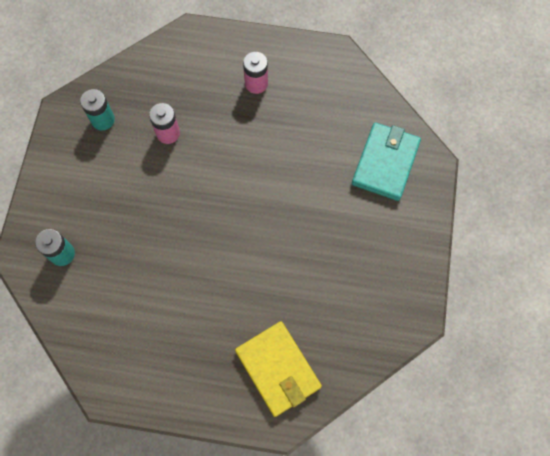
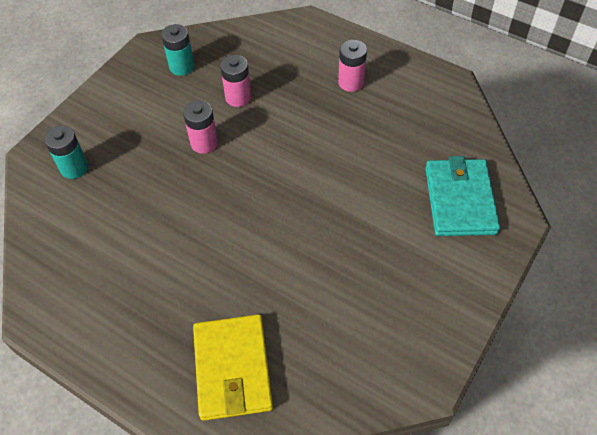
camera: 25 degrees right, 15 degrees down
(161, 188) = (204, 143): none -> pink battery
(385, 163) = (460, 200): turquoise wallet -> turquoise wallet turned 45 degrees counterclockwise

